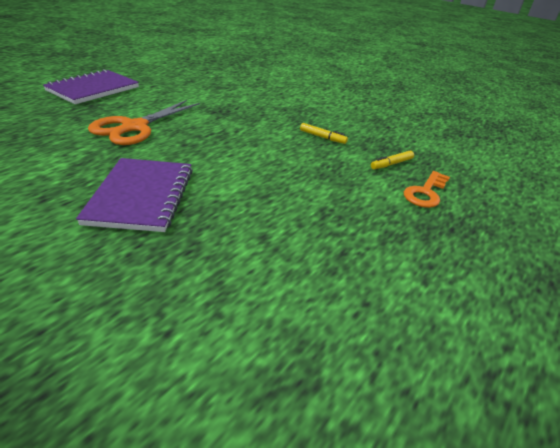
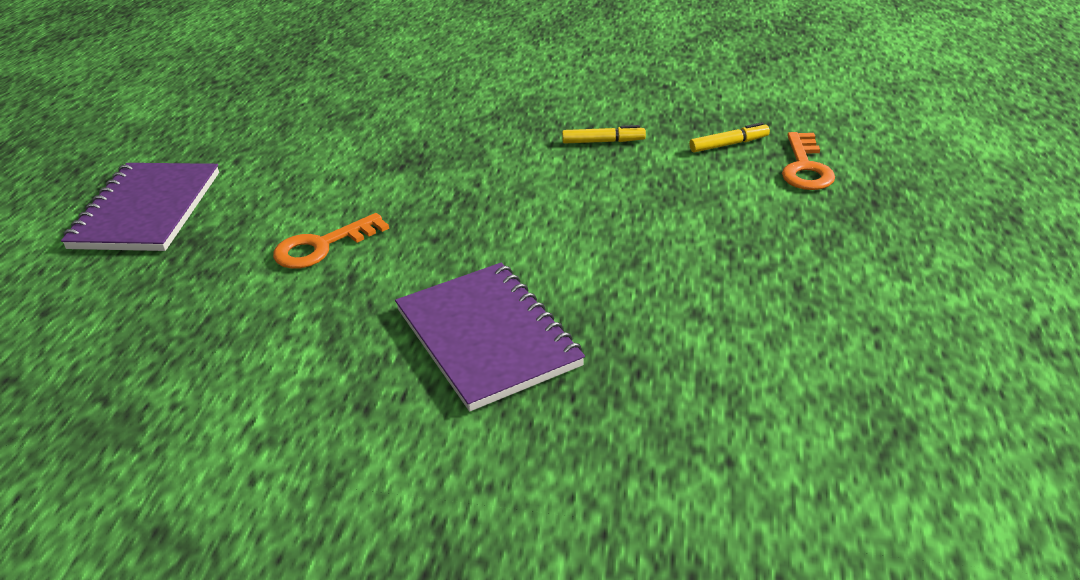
camera: 25 degrees left, 0 degrees up
(134, 127) = (322, 246): orange scissors -> orange key
(391, 164) = (729, 144): yellow marker -> yellow marker turned 135 degrees counterclockwise

